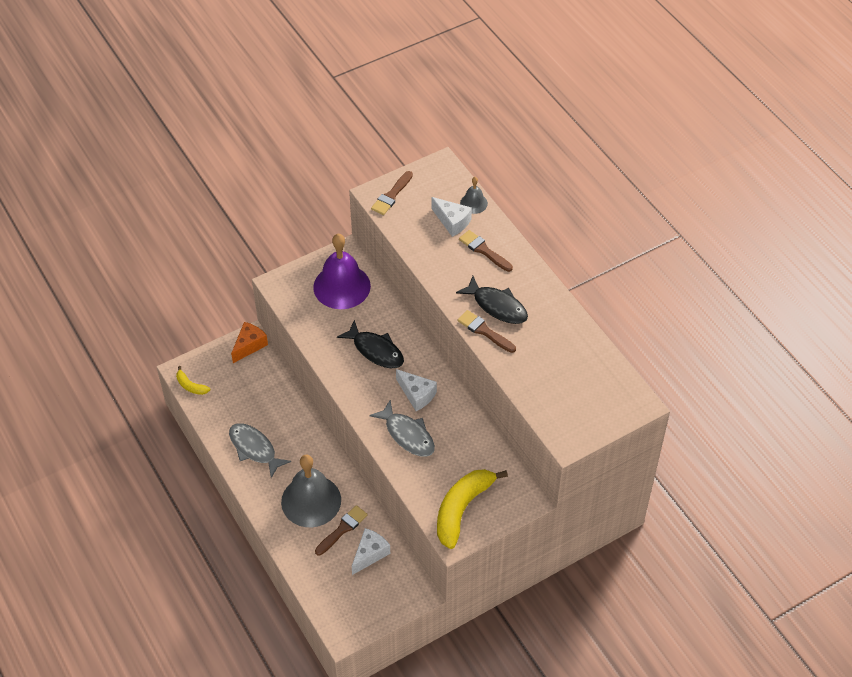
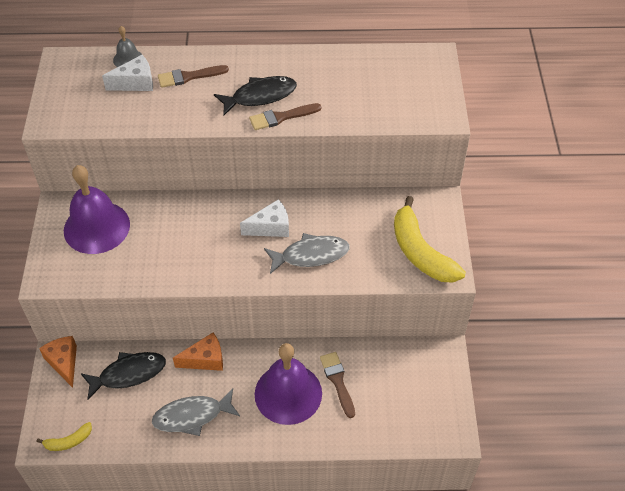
camera: 60 degrees left, 0 degrees up
(307, 431) = (205, 359): none -> orange cheese
(311, 501) = (288, 393): grey bell -> purple bell
(370, 554) = (379, 371): white cheese -> none
(375, 350) = (195, 235): black fish -> black fish (128, 374)
(391, 195) = (61, 111): brown brush -> none

